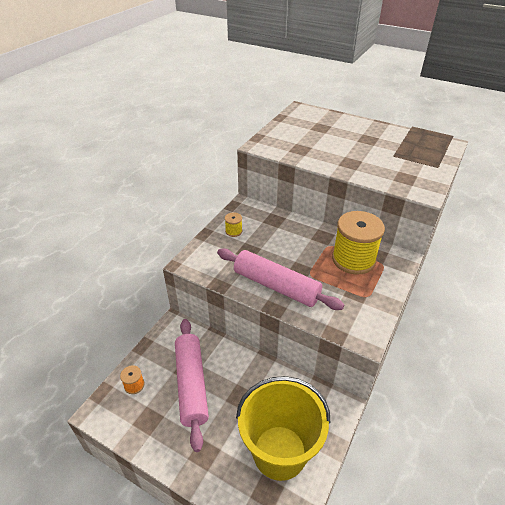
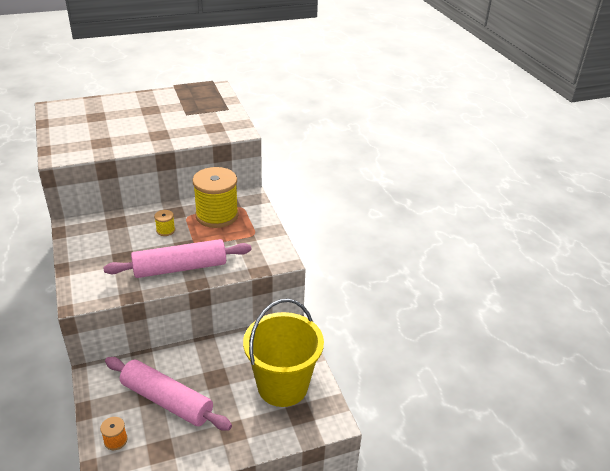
camera: 50 degrees left, 5 degrees down
(233, 231) = (89, 251): yellow spool -> yellow spool (165, 230)

